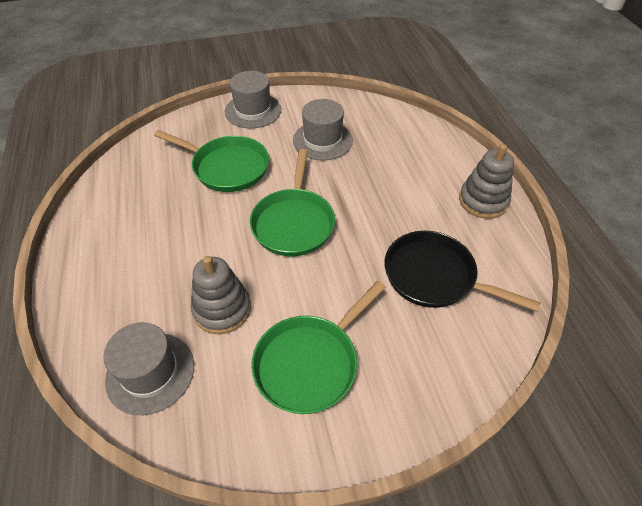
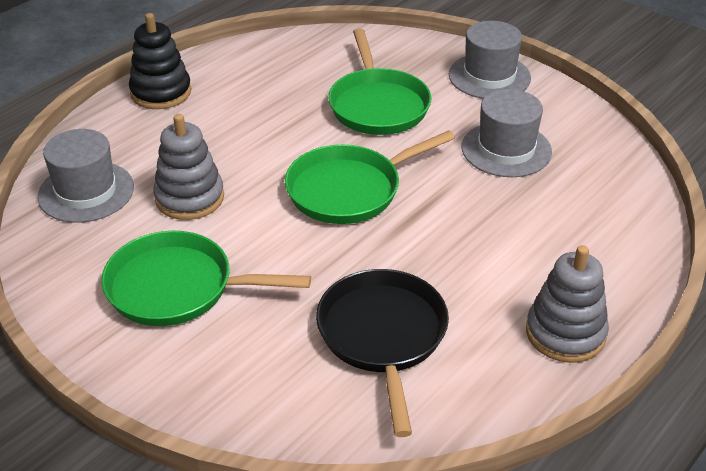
camera: 55 degrees right, 10 degrees down
(82, 267) = (161, 92): none -> black stacking toy

